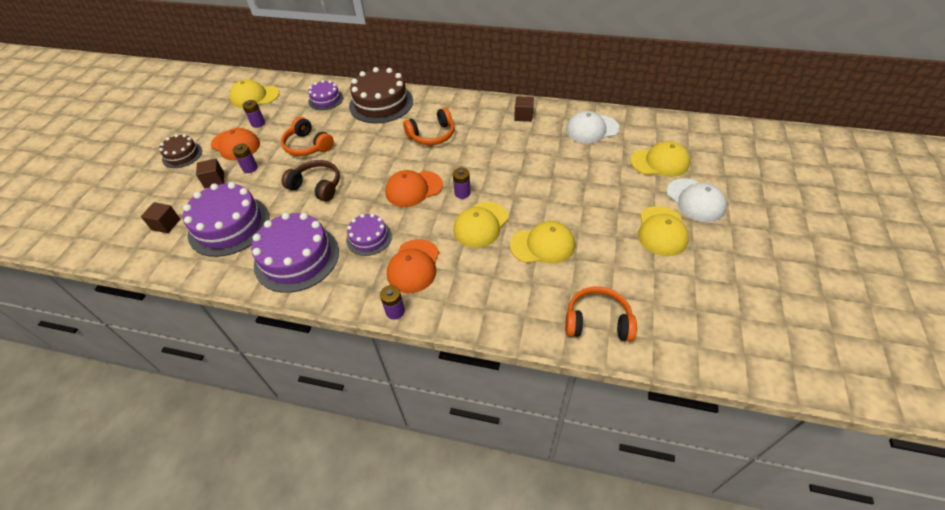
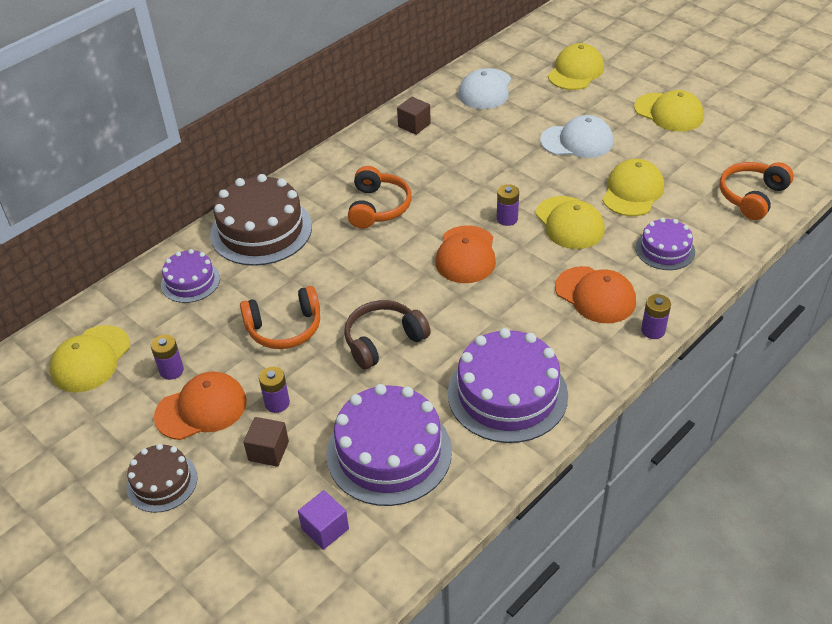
camera: 60 degrees left, 5 degrees down
(166, 224) = (325, 529): brown cube -> purple cube
(369, 238) = (522, 318): purple cake -> purple cake (665, 250)
(695, 200) = (644, 76): white cap -> white cap (577, 141)

